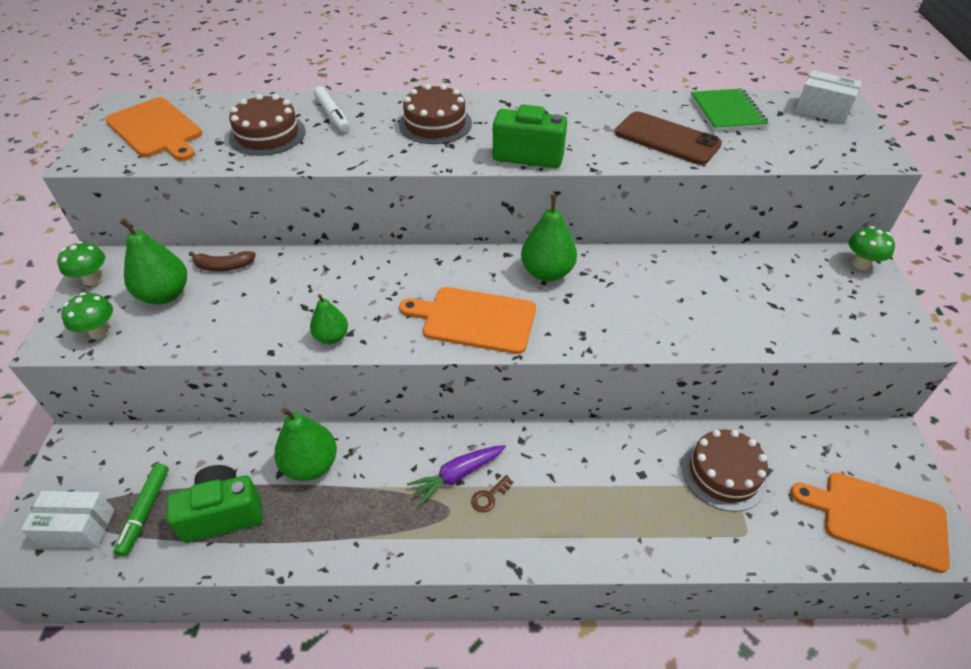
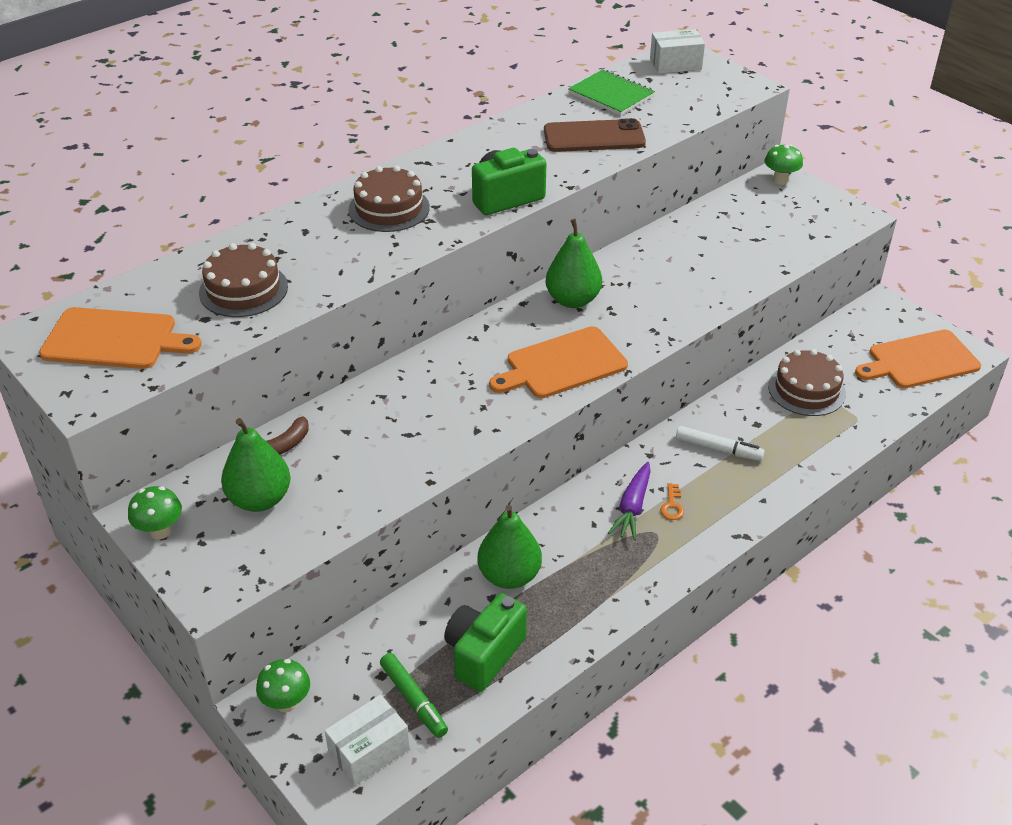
camera: 40 degrees left, 5 degrees down
(99, 332) = (243, 562): green mushroom -> green mushroom (286, 702)
(331, 337) = (465, 441): green pear -> none
(332, 115) = (279, 244): white marker -> white marker (718, 449)
(489, 496) = (672, 505): brown key -> orange key

